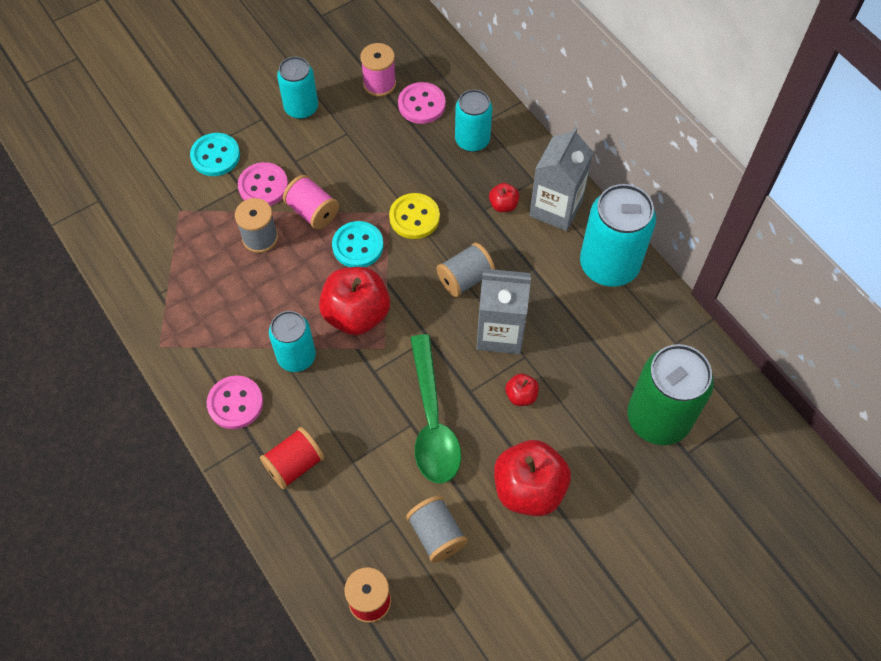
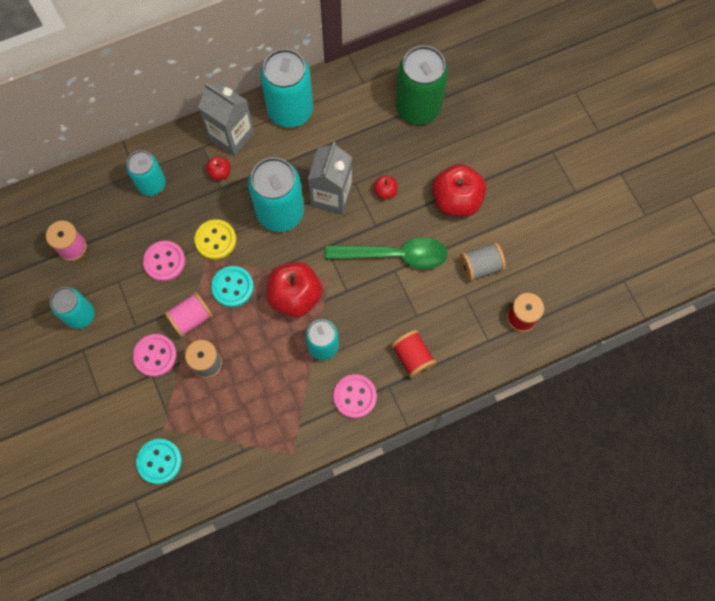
camera: 80 degrees left, 10 degrees up
(215, 156) = (113, 393): turquoise button -> turquoise button (159, 461)
(421, 104) = (104, 217): pink button -> pink button (164, 262)
(465, 279) = (280, 212): grey spool -> turquoise can

